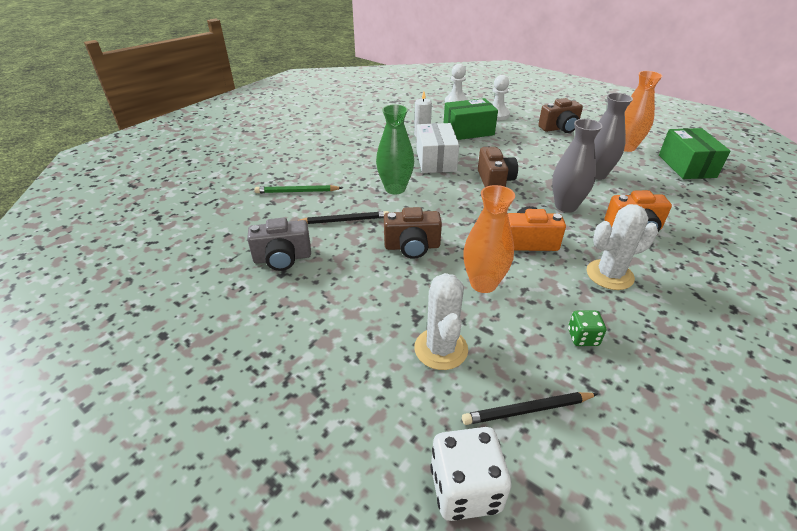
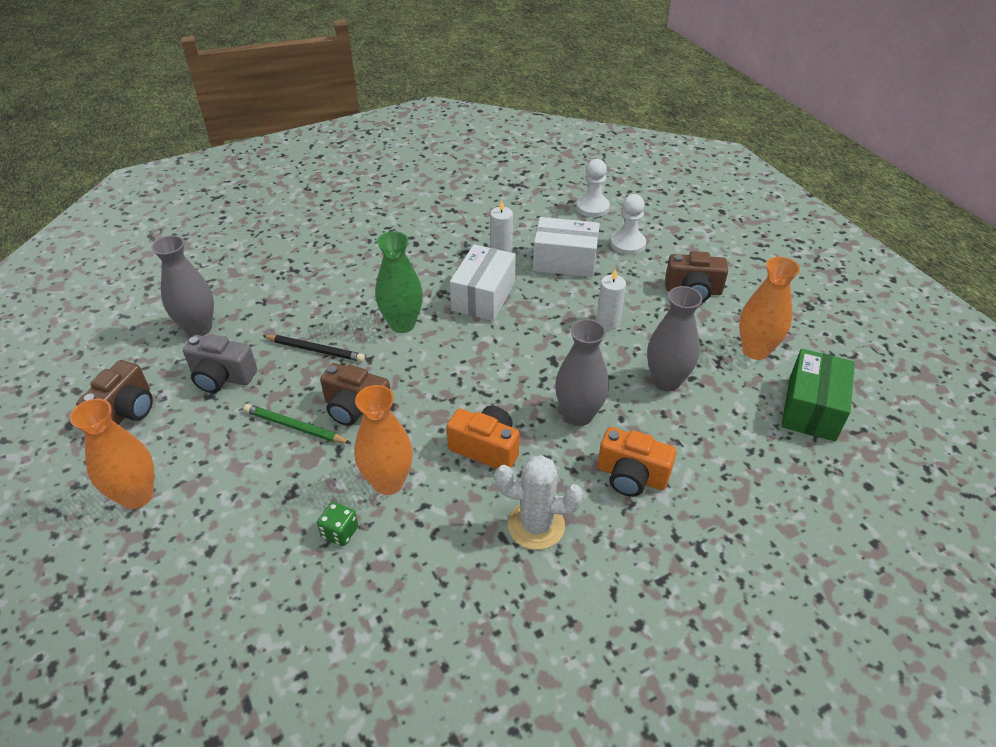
camera: 25 degrees right, 5 degrees up
(231, 232) = (198, 328): none -> grey vase
(281, 366) = (137, 496): none -> orange vase
(297, 191) = (297, 295): green pencil -> green pencil (295, 427)
(441, 349) = (283, 538): white cactus -> none
(465, 488) = (191, 676): white dice -> none
(468, 131) = (565, 261): green box -> white box
(494, 181) = (526, 350): brown camera -> brown camera (126, 411)
(527, 410) = (305, 634): black pencil -> none
(528, 154) = (608, 321): none -> white candle
(583, 337) = (431, 585): green dice -> green dice (340, 532)

